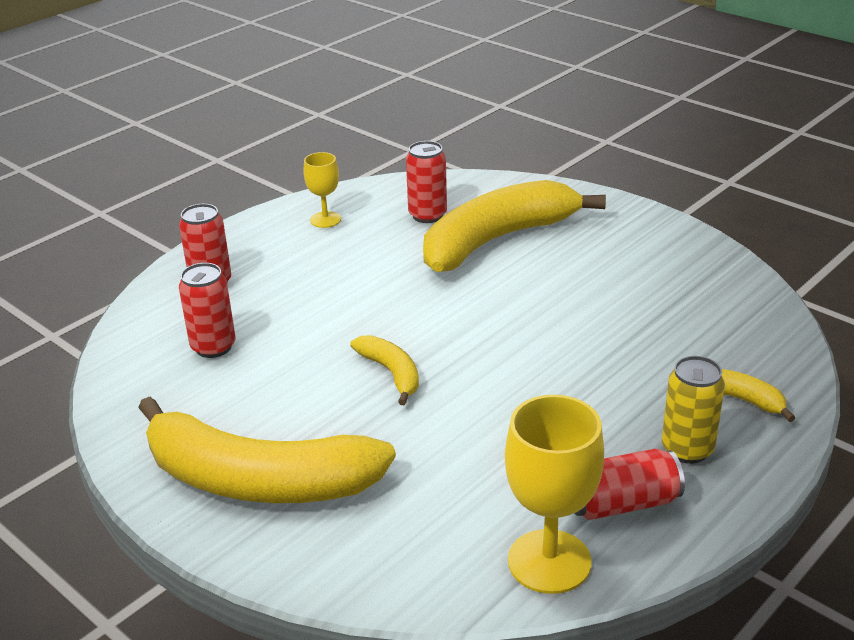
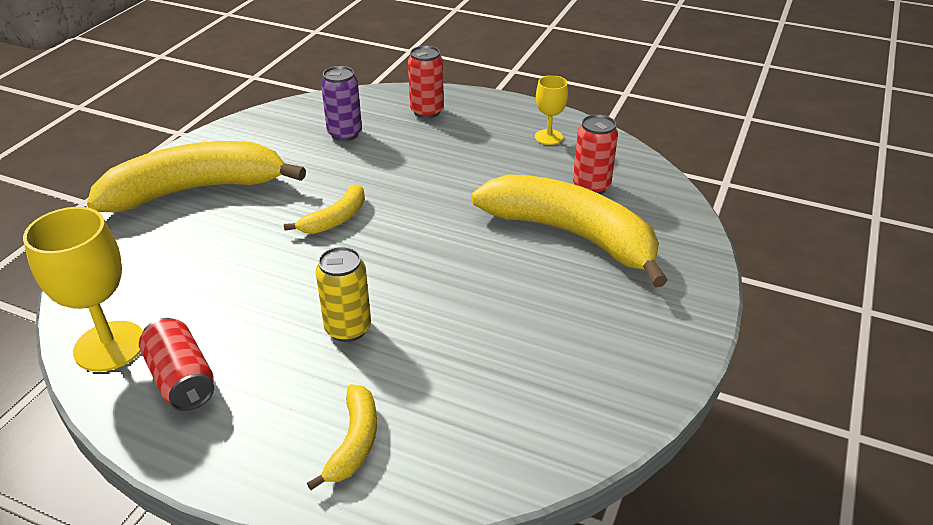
camera: 70 degrees right, 5 degrees up
(213, 347) = (345, 134): red can -> purple can
(258, 480) = (196, 190): yellow banana -> yellow banana turned 75 degrees clockwise
(687, 449) = (263, 414): yellow can -> yellow can (348, 329)

